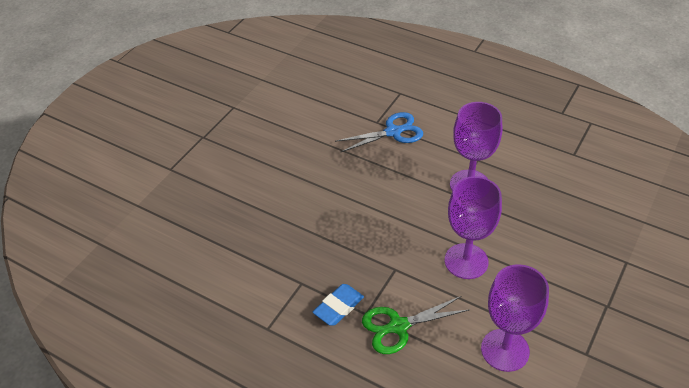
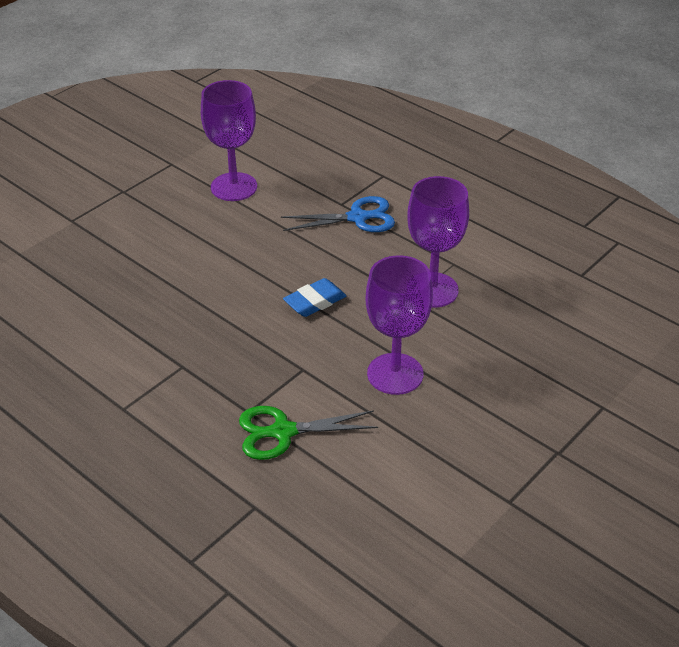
camera: 10 degrees right, 5 degrees down
(338, 307) = (217, 399): blue eraser -> blue eraser (315, 301)
(505, 350) = (406, 480): purple goblet -> purple goblet (234, 187)

